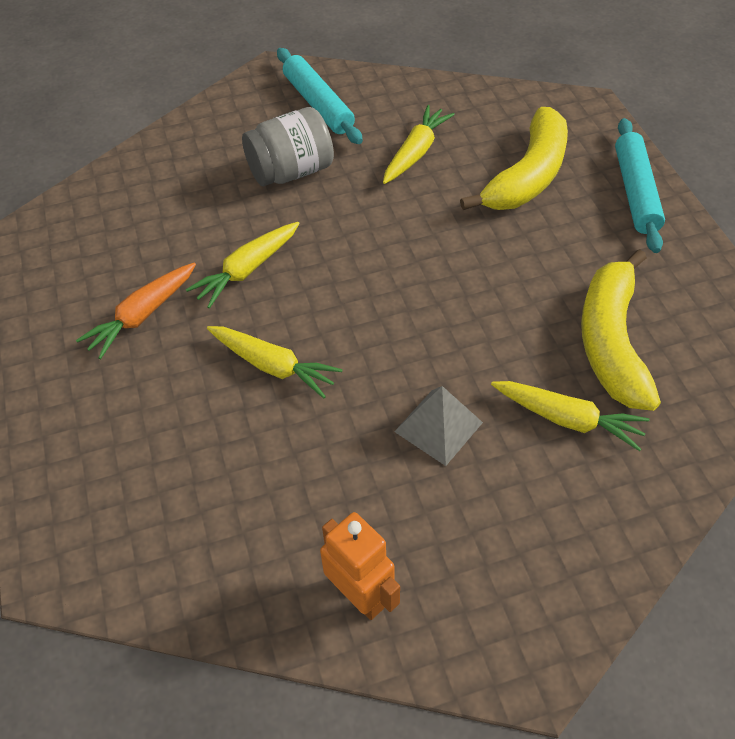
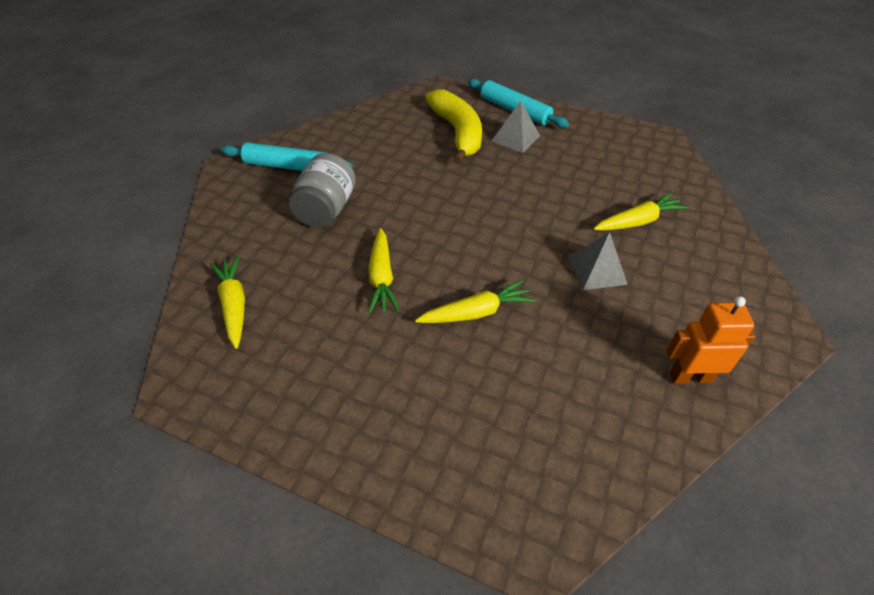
camera: 50 degrees left, 5 degrees down
(142, 316) = (354, 353): orange carrot -> none
(416, 152) = (384, 156): yellow carrot -> yellow carrot (234, 305)
(582, 226) = (515, 138): none -> grey pyramid
(612, 341) = (602, 176): yellow banana -> none

